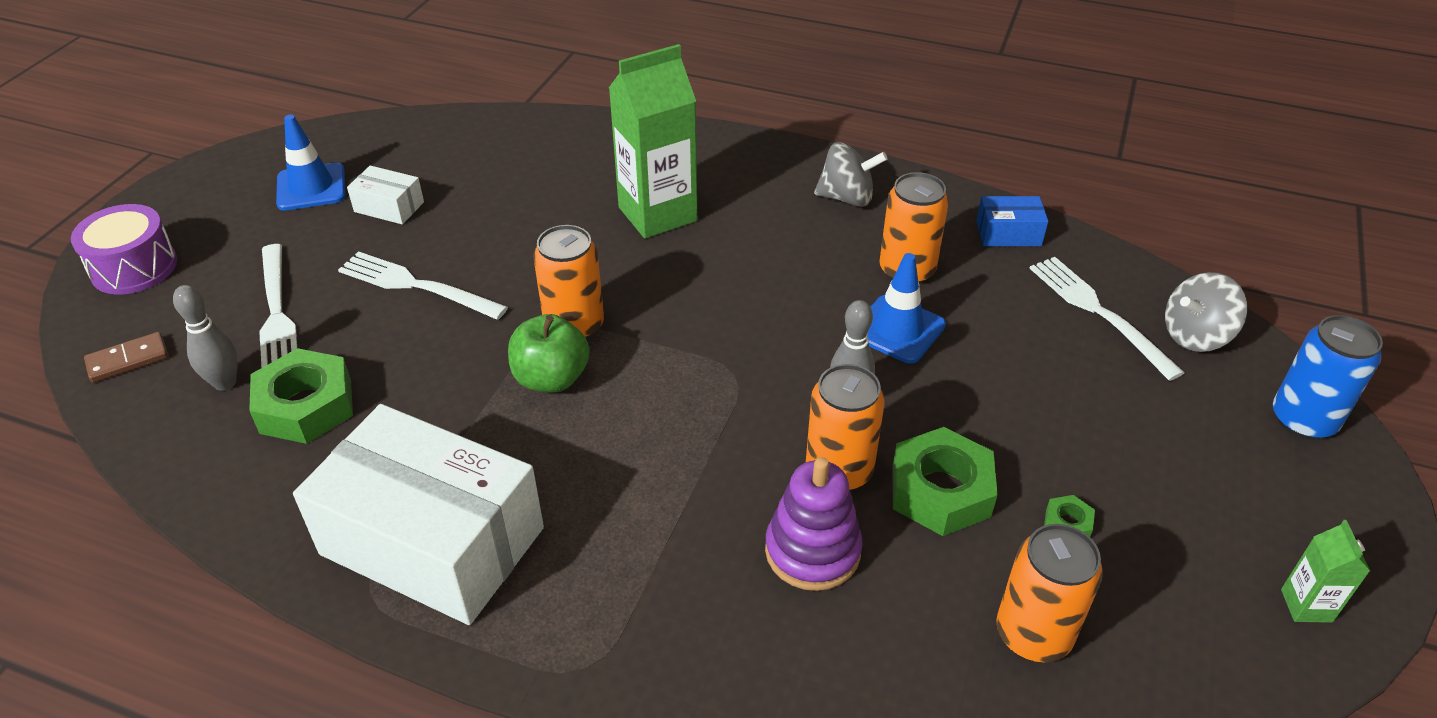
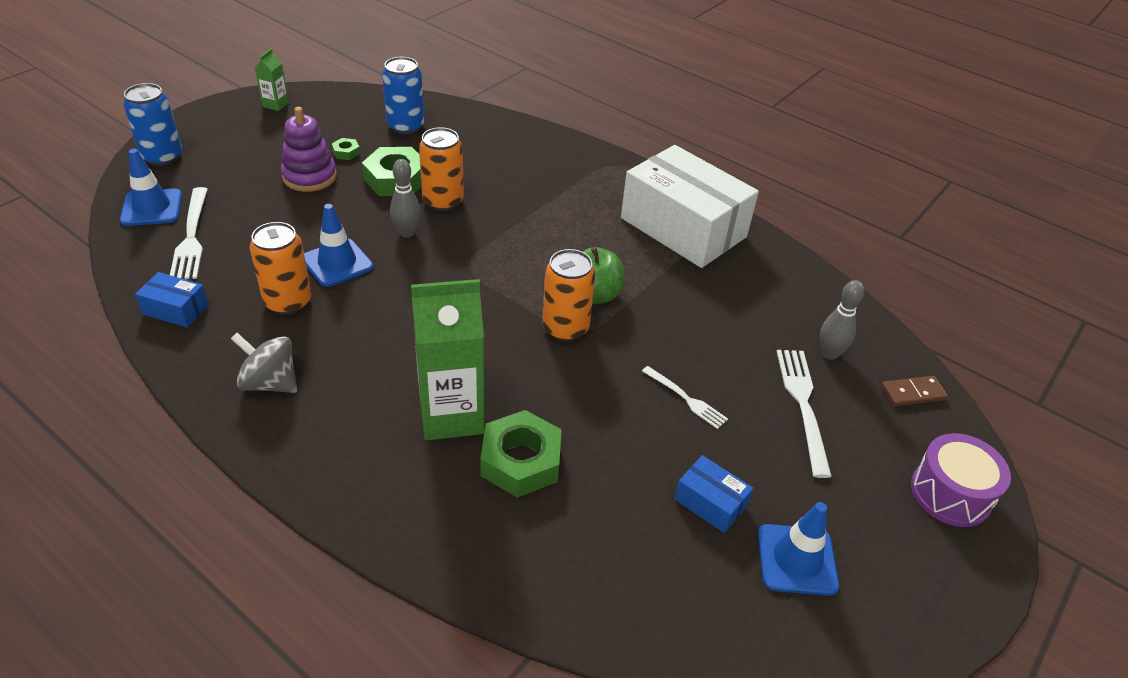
camera: 165 degrees left, 0 degrees up
(306, 406) = (766, 321): green nut -> green nut (521, 461)
(389, 207) = (710, 503): white box -> blue box
(415, 285) = (687, 399): white fork -> white fork, size x0.61
(812, 551) = (483, 174): purple stacking toy -> purple stacking toy (309, 176)
(1033, 634) = (405, 126): orange can -> blue can
(1195, 336) = (152, 208): grey spinning top -> blue traffic cone

